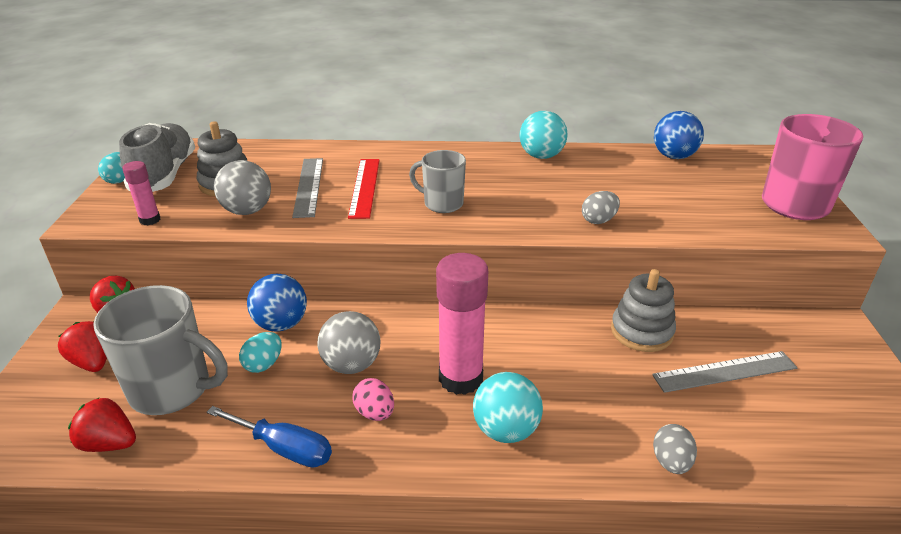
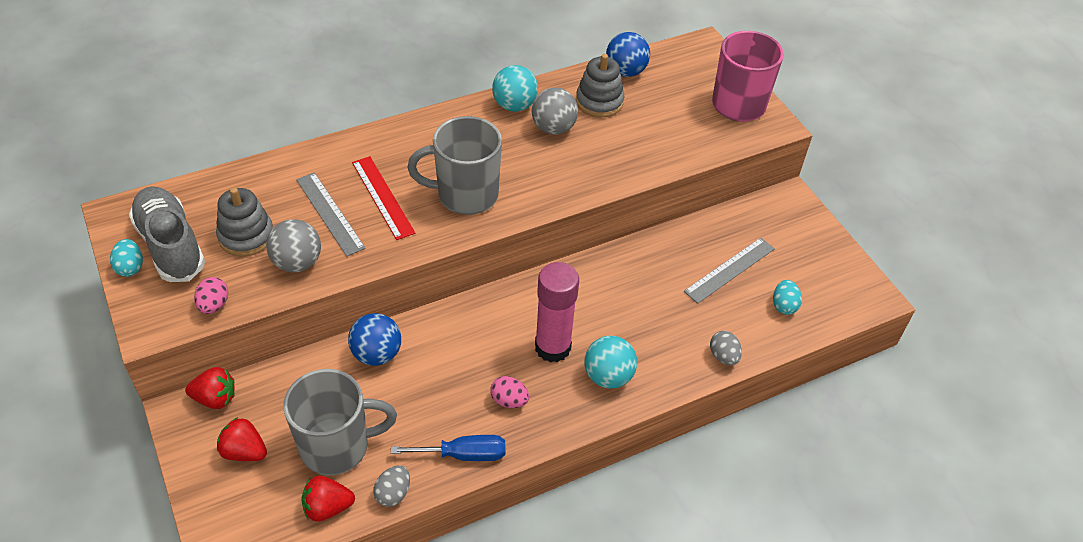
camera: 30 degrees left, 15 degrees up
(150, 220) = (214, 305): pink glue stick -> pink egg
(263, 364) = (392, 396): turquoise egg -> turquoise egg (784, 305)
(351, 365) = (463, 368): grey ball -> grey ball (553, 128)
(442, 204) = (466, 195): grey mug -> grey mug, size x1.65
(598, 220) = (602, 172): grey egg -> grey egg (393, 493)
(641, 331) = (660, 255): grey stacking toy -> grey stacking toy (599, 101)

